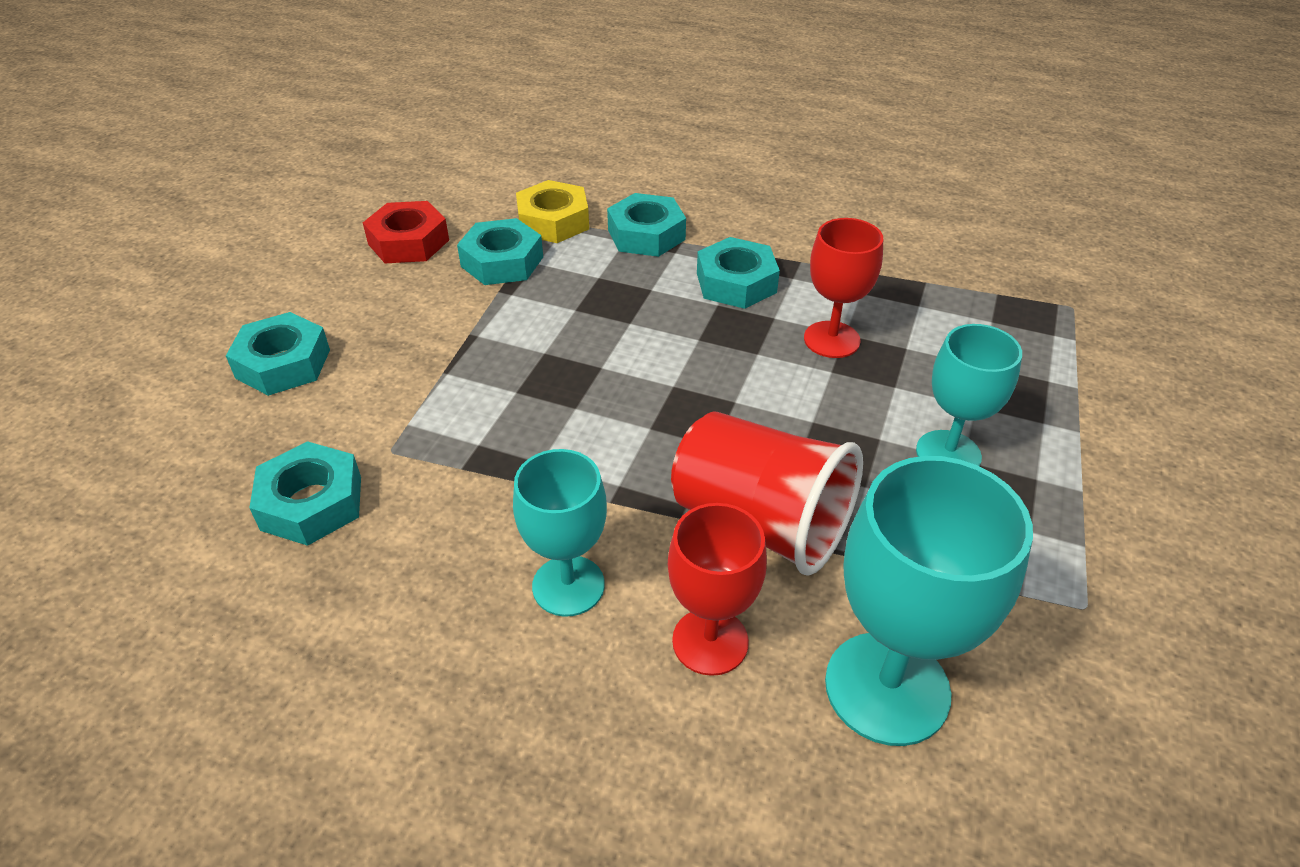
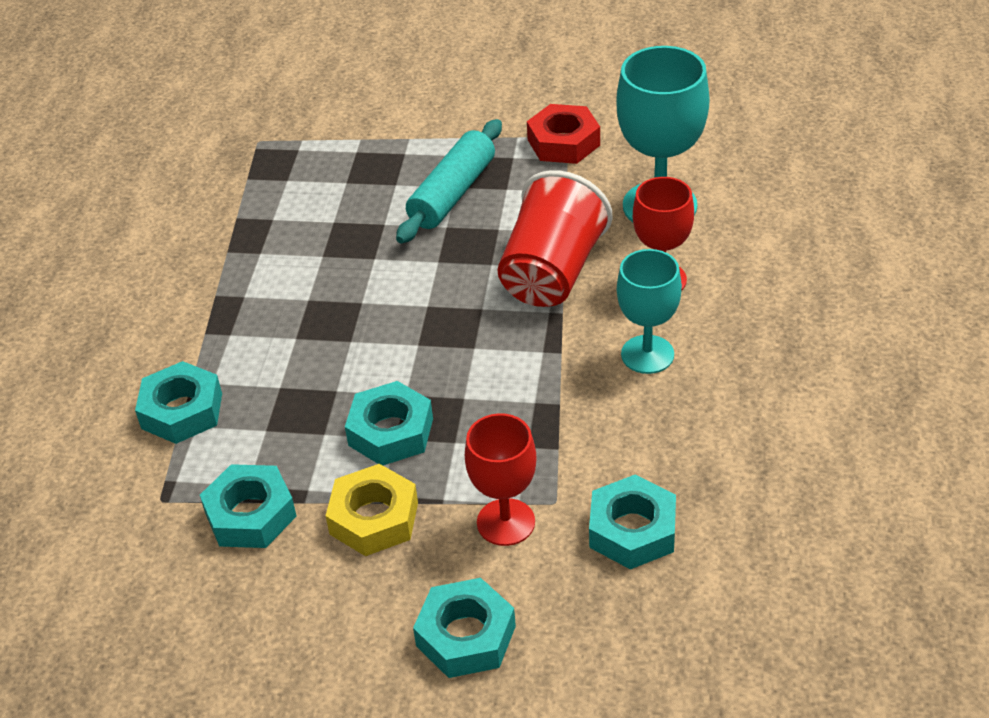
camera: 100 degrees left, 0 degrees up
(408, 242) = (223, 614): red nut -> red nut (563, 142)
(553, 221) = (163, 494): yellow nut -> yellow nut (374, 518)
(736, 283) = (259, 331): turquoise nut -> turquoise nut (390, 432)
(831, 339) = (333, 262): red goblet -> red goblet (506, 522)
(948, 454) = (452, 194): turquoise goblet -> turquoise rolling pin

